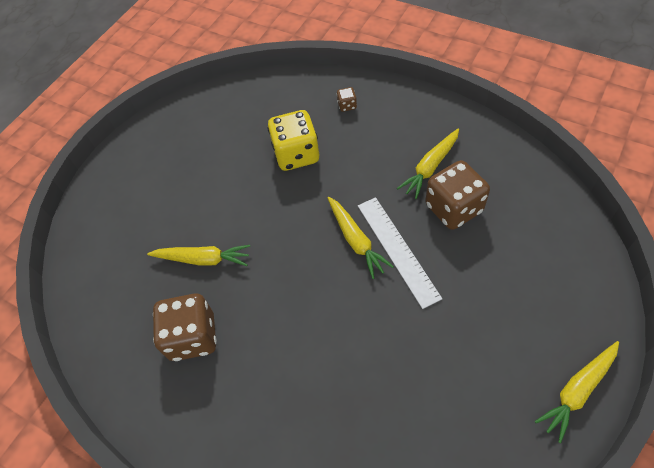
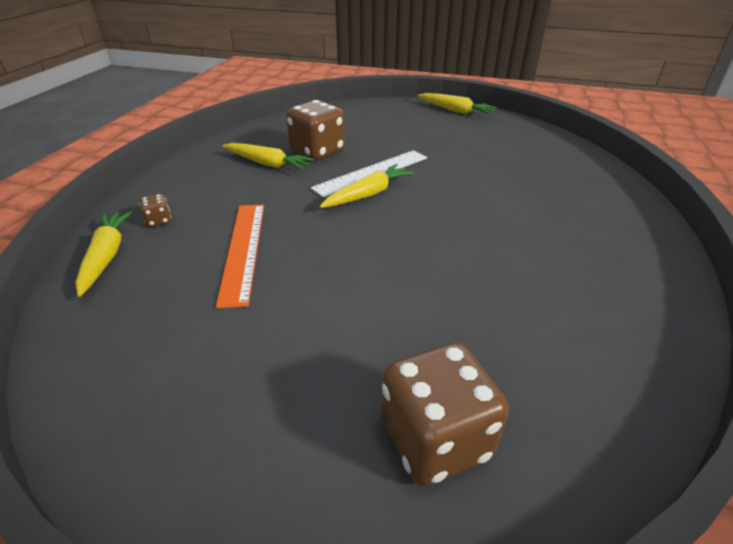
camera: 110 degrees left, 20 degrees down
(193, 337) = (550, 287): brown dice -> brown dice (435, 439)
(203, 259) = (439, 304): yellow carrot -> yellow carrot (106, 256)
(296, 154) = (243, 250): yellow dice -> orange ruler

